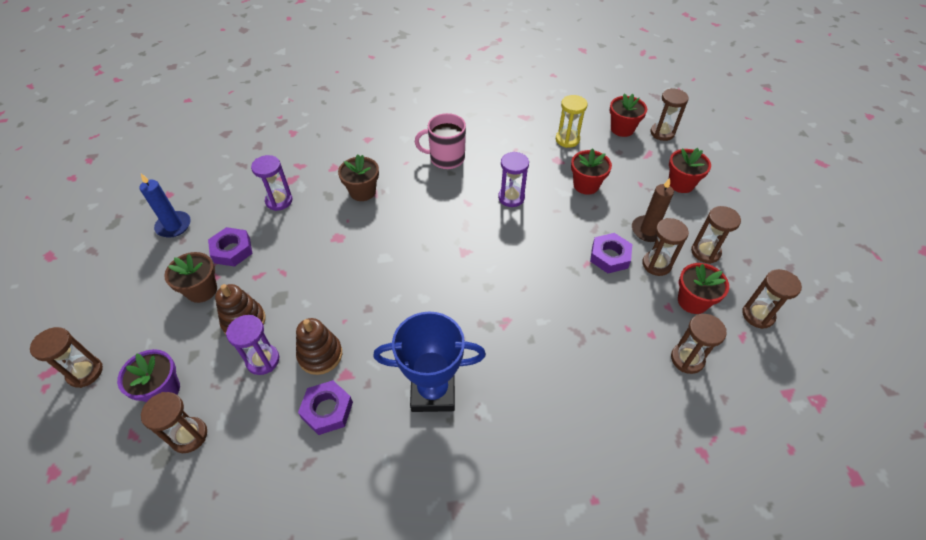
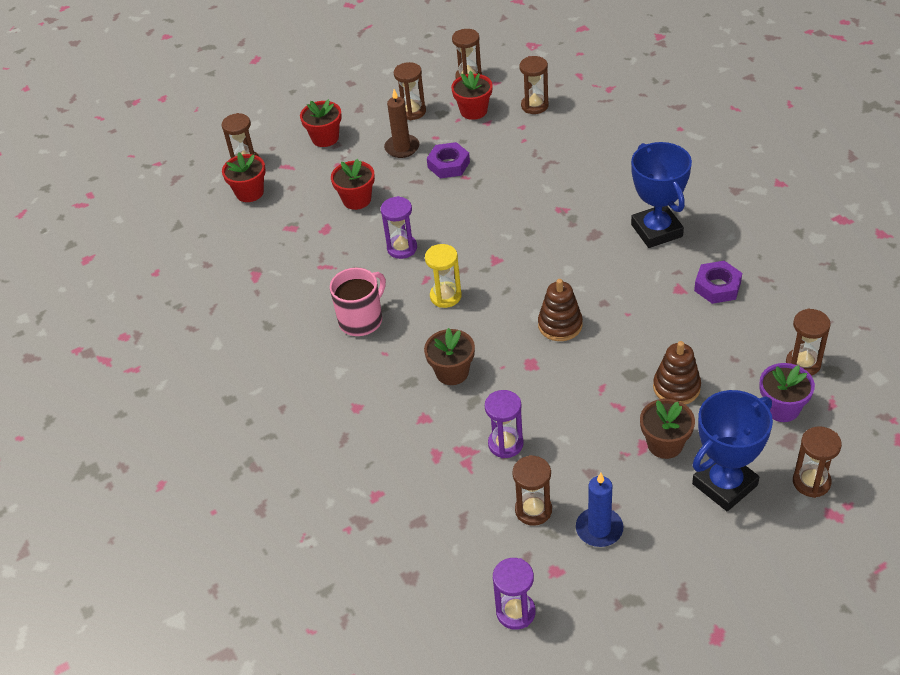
camera: 105 degrees left, 5 degrees down
(137, 312) = (724, 484): none -> blue trophy
(232, 250) = (600, 448): purple nut -> none
(263, 360) = (704, 351): purple hourglass -> purple hourglass (515, 612)
(320, 355) = (672, 314): brown stacking toy -> brown stacking toy (560, 325)
(446, 158) = (361, 320): pink mug -> pink mug turned 120 degrees counterclockwise
(567, 139) = (286, 230): yellow hourglass -> yellow hourglass (445, 296)
(656, 264) = (443, 136): brown hourglass -> brown hourglass (533, 510)

